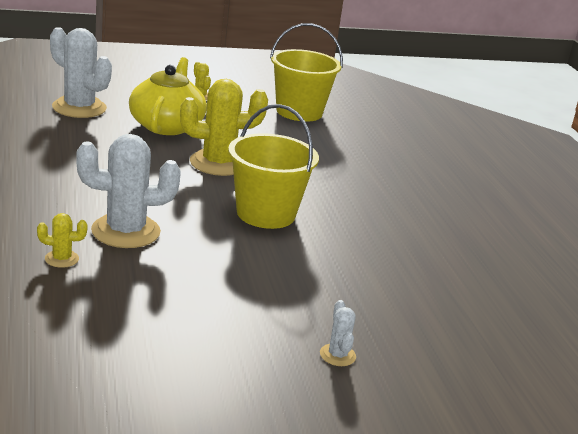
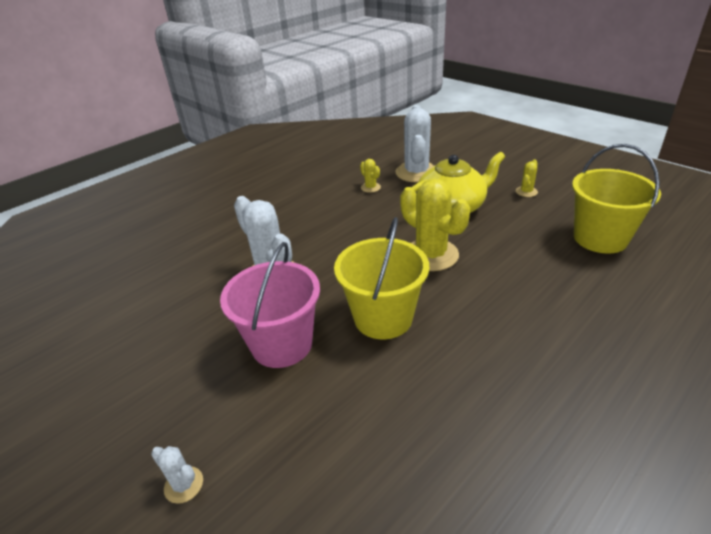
camera: 65 degrees right, 10 degrees up
(61, 259) = (209, 274): yellow cactus -> yellow cactus (370, 187)
(234, 263) = (282, 344): none -> pink bucket
(337, 355) = (184, 485): white cactus -> white cactus turned 75 degrees clockwise

